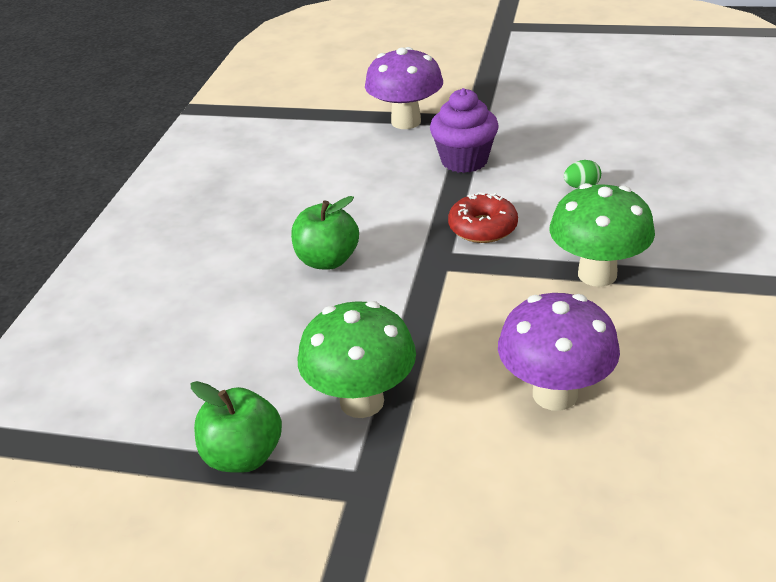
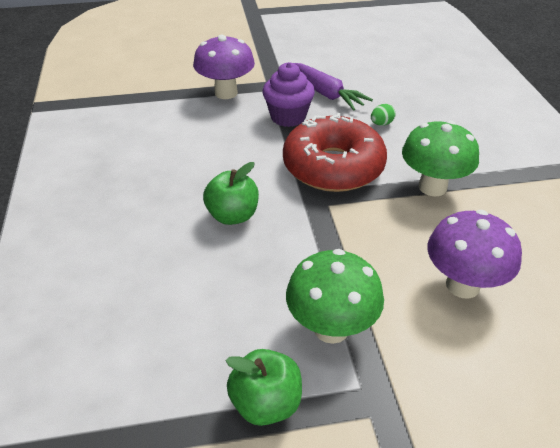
camera: 25 degrees left, 5 degrees up
(482, 228) = (333, 166): red donut -> red donut, size x1.95
(533, 140) = (326, 94): none -> purple carrot

